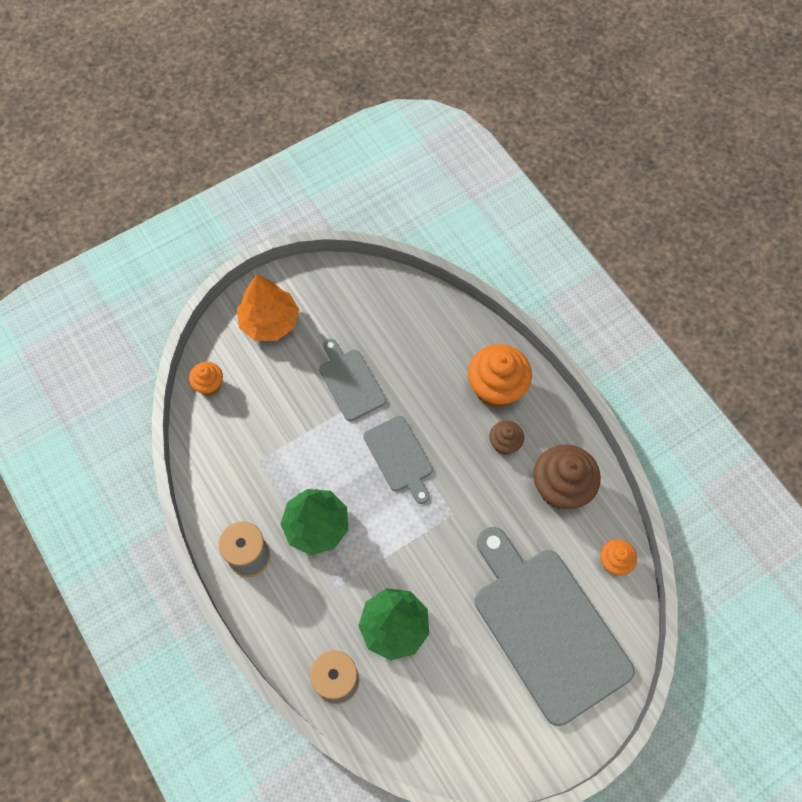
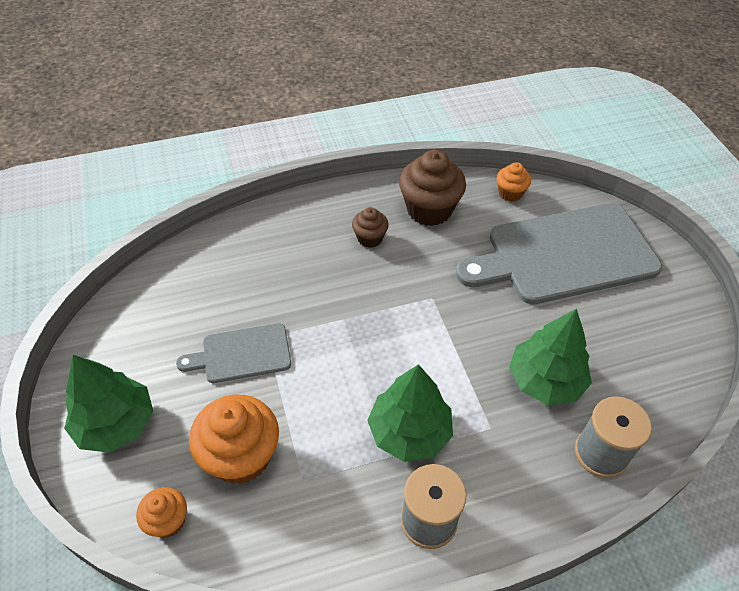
camera: 75 degrees left, 15 degrees down
(269, 322) = (116, 424): orange tree -> green tree
(399, 457) = (352, 329): grey cutting board -> none
(496, 388) = (308, 229): orange cupcake -> orange cupcake (241, 456)

